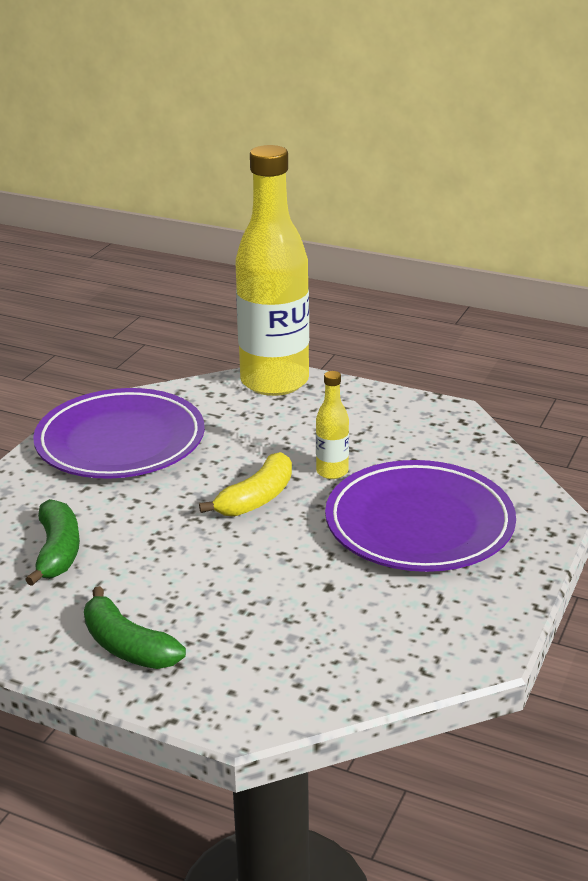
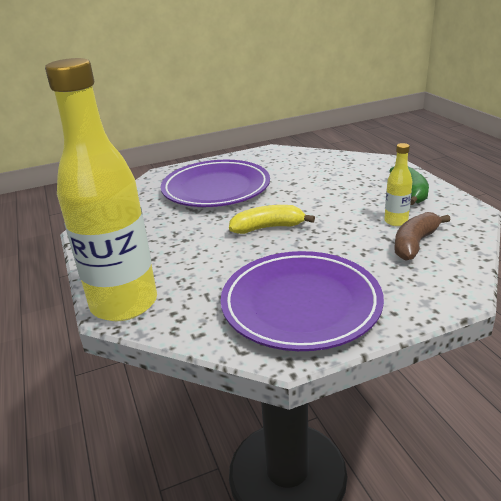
camera: 135 degrees left, 0 degrees up
(58, 552) = (415, 243): green banana -> brown banana
(332, 472) = (208, 225): yellow bottle -> yellow bottle (396, 221)

